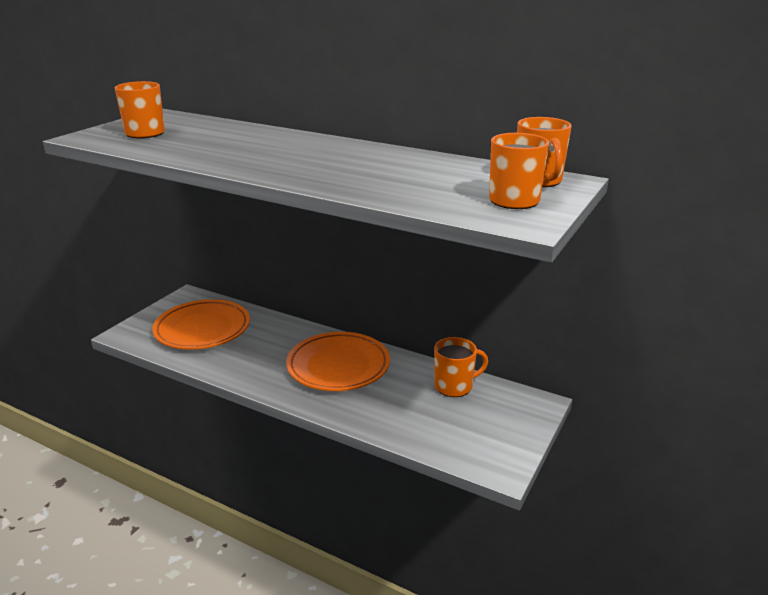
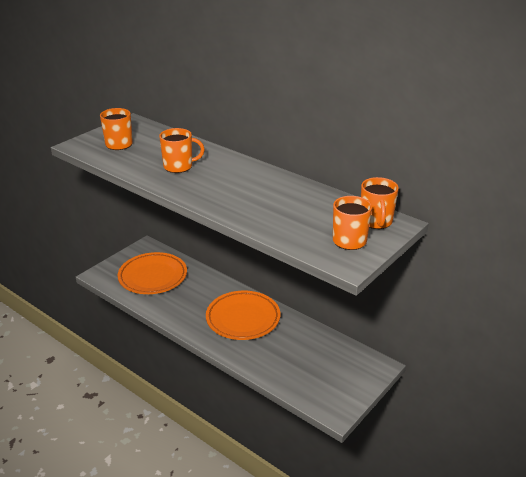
camera: 10 degrees right, 5 degrees up
(454, 386) = (322, 344): orange mug -> orange mug (179, 166)

